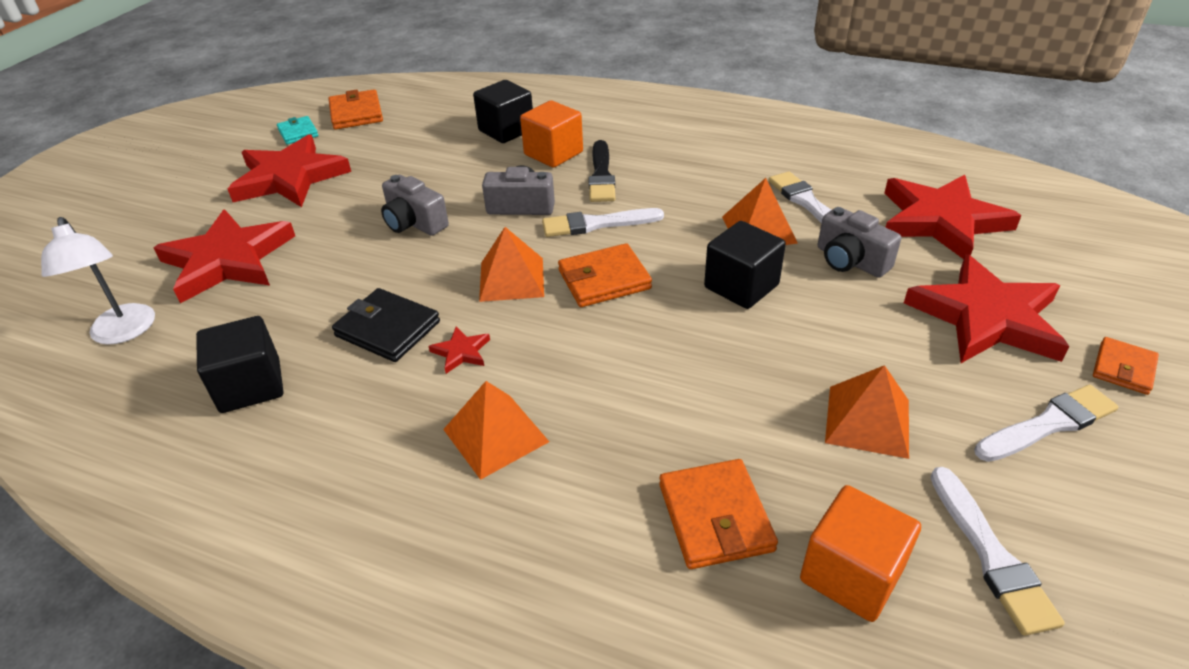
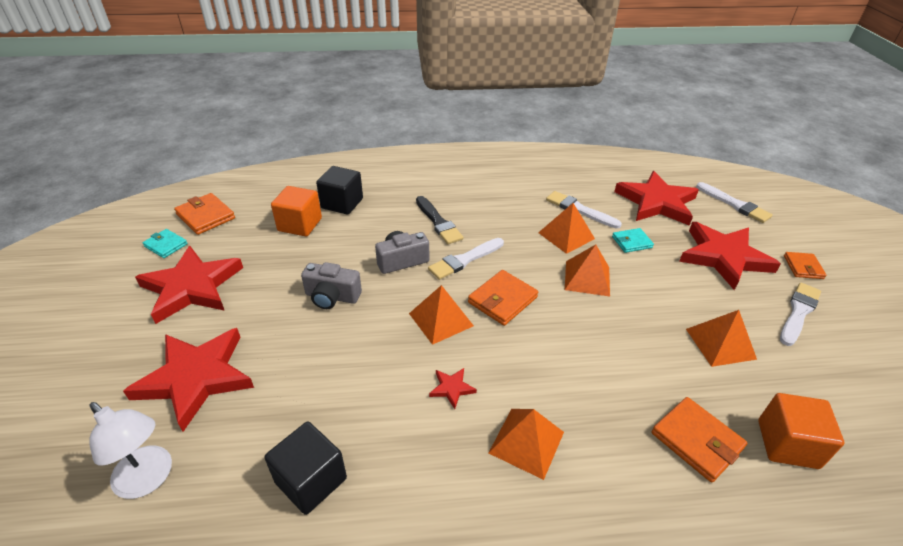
camera: 30 degrees left, 0 degrees up
(388, 329) = (383, 390): black wallet -> none
(553, 153) = (391, 213): orange cube -> orange cube (300, 224)
(741, 286) = (587, 278): black cube -> orange pyramid
(850, 261) = (631, 242): grey camera -> turquoise wallet
(991, 555) = (835, 401): white brush -> white brush (734, 204)

